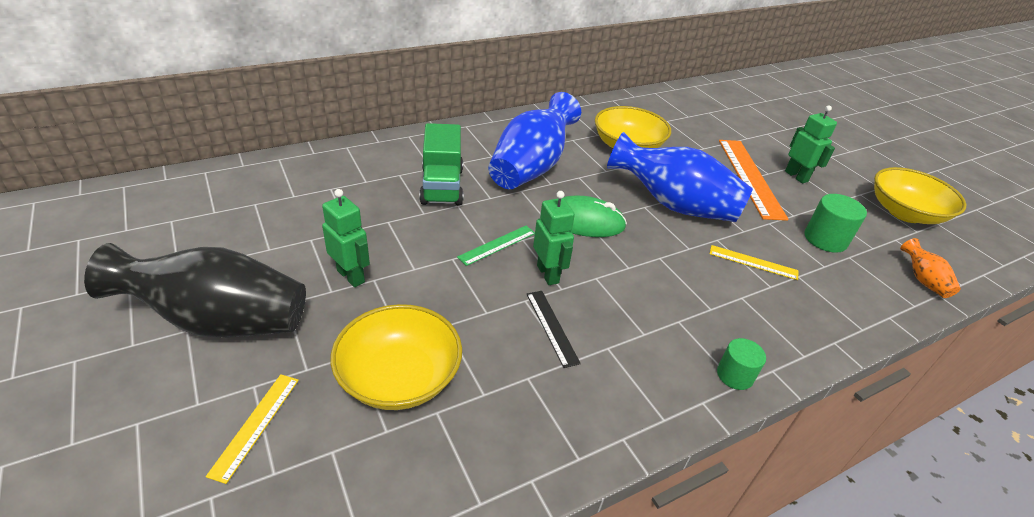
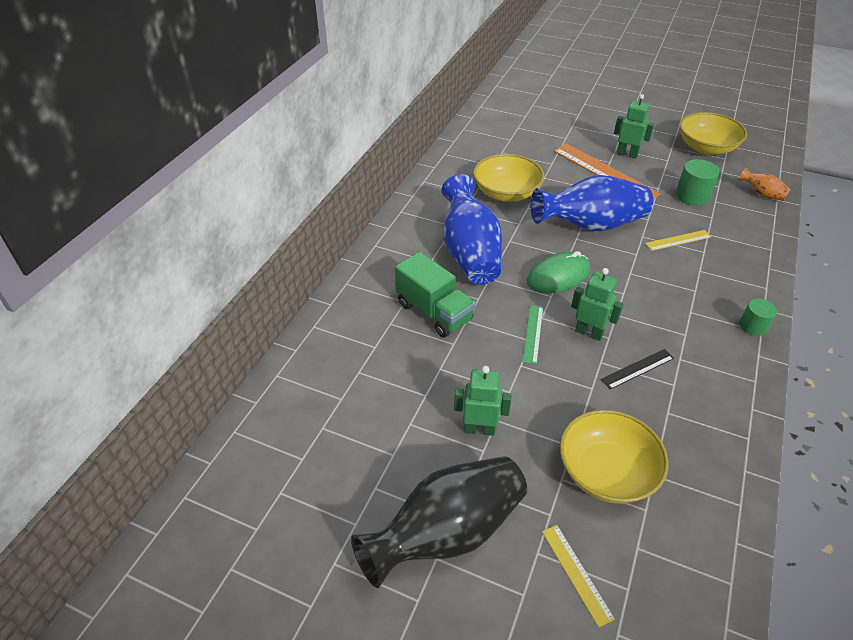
camera: 35 degrees left, 5 degrees up
(551, 327) = (637, 369): black ruler -> black ruler turned 60 degrees counterclockwise

